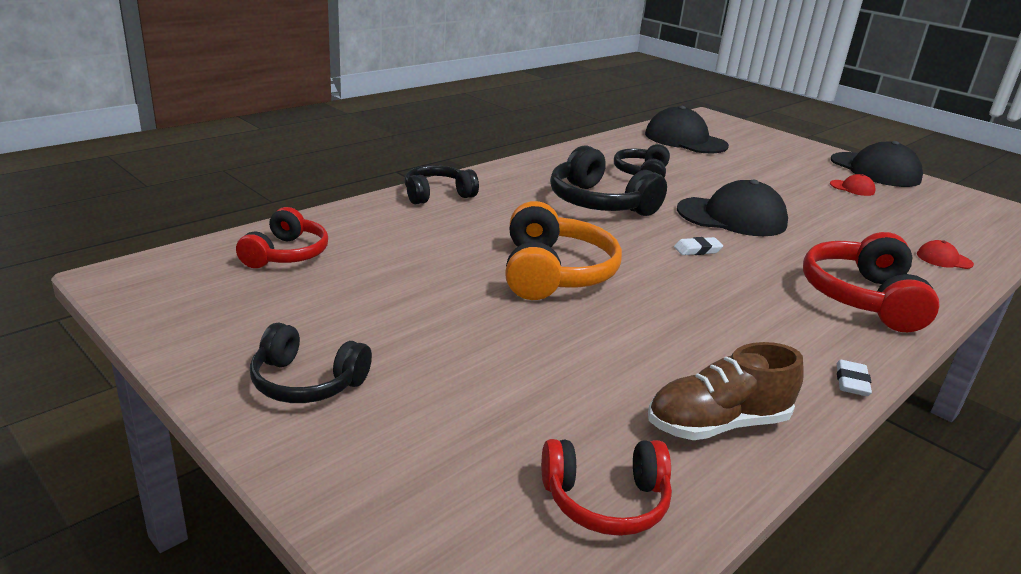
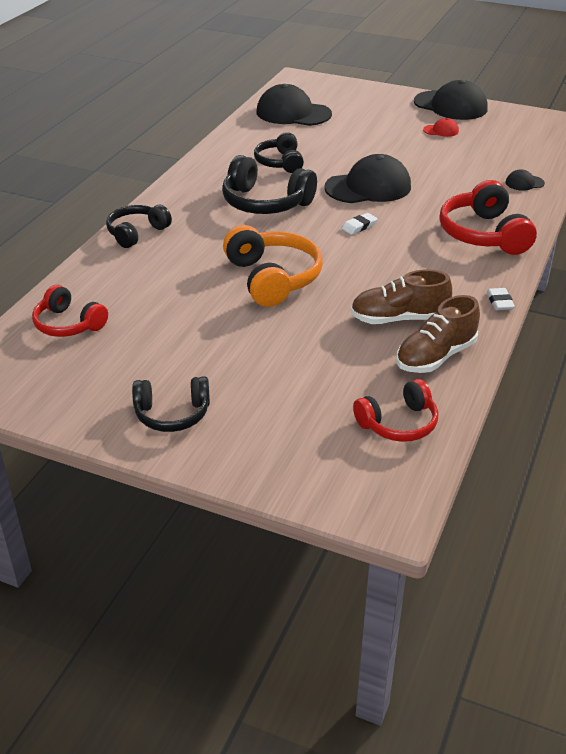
camera: 20 degrees left, 10 degrees up
(286, 254) = (68, 324): red headphones -> red headphones turned 135 degrees clockwise
(689, 361) = (398, 319): none -> brown shoe
(944, 259) = (524, 183): red cap -> black cap

